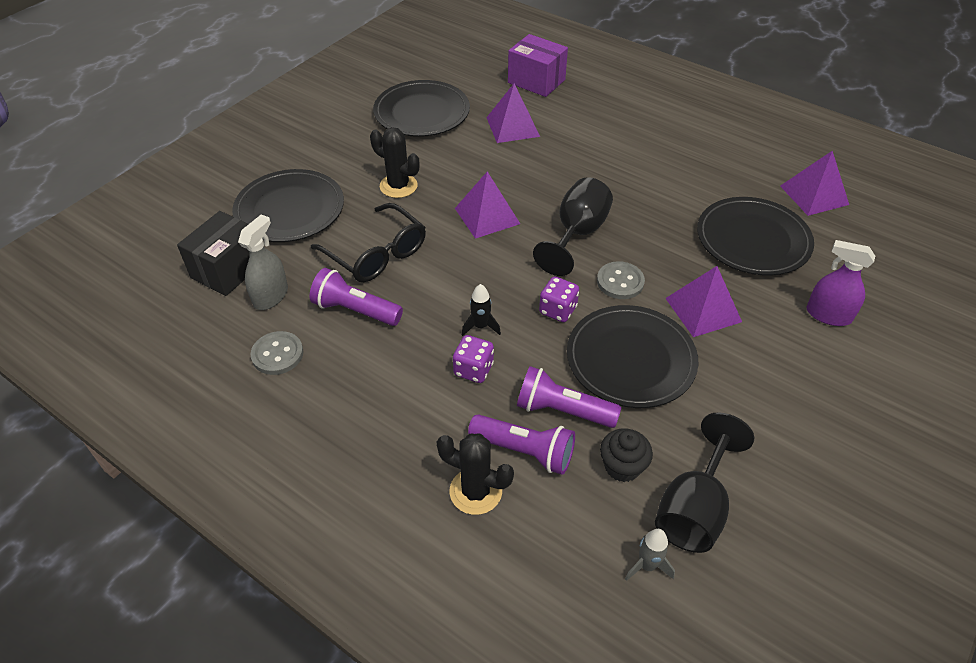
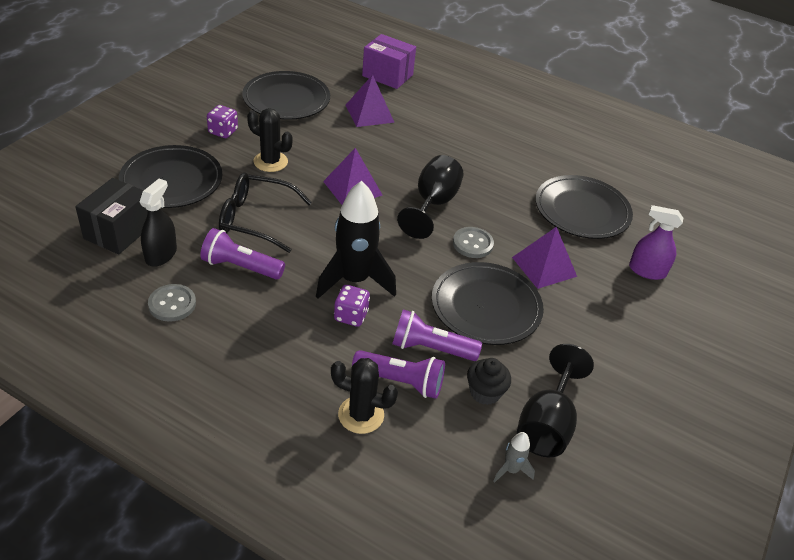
camera: 10 degrees left, 5 degrees down
(270, 296) = (161, 254): grey spray bottle -> black spray bottle
(376, 254) = (255, 219): black glasses -> black glasses turned 150 degrees clockwise
(480, 326) = (354, 280): black rocket -> black rocket, size x2.31
(558, 310) = (421, 267): purple dice -> purple dice (223, 131)
(814, 195) = (630, 175): purple pyramid -> none

